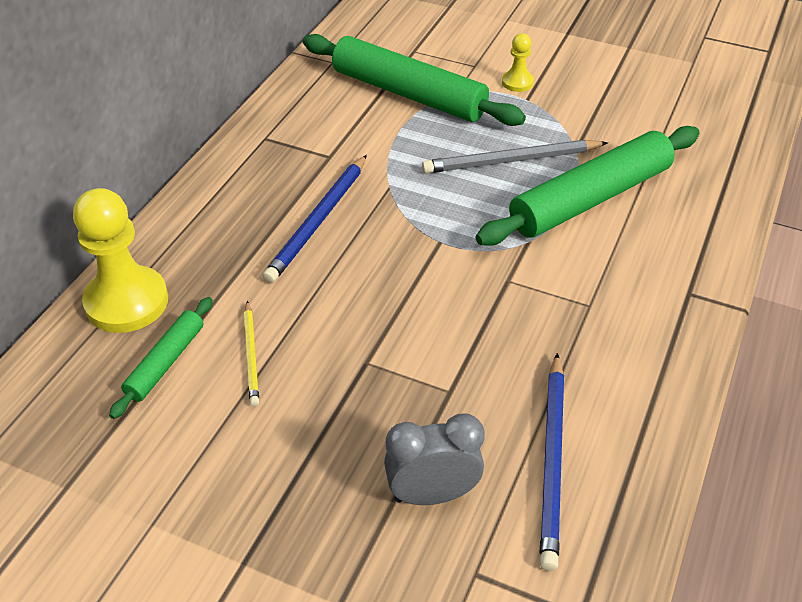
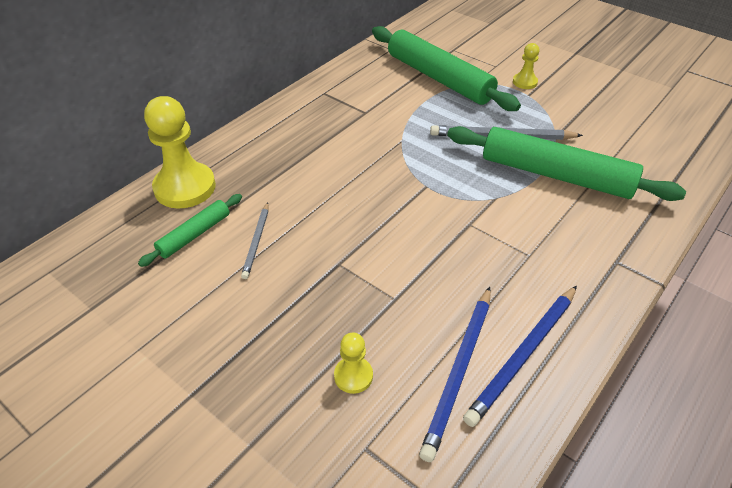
camera: 15 degrees right, 0 degrees up
(251, 355) = (256, 242): yellow pencil -> grey pencil
(318, 221) = (341, 156): blue pencil -> blue pencil (523, 355)
(432, 494) = (353, 376): grey clock -> yellow pawn
(590, 199) = (555, 175): green rolling pin -> green rolling pin turned 45 degrees clockwise

